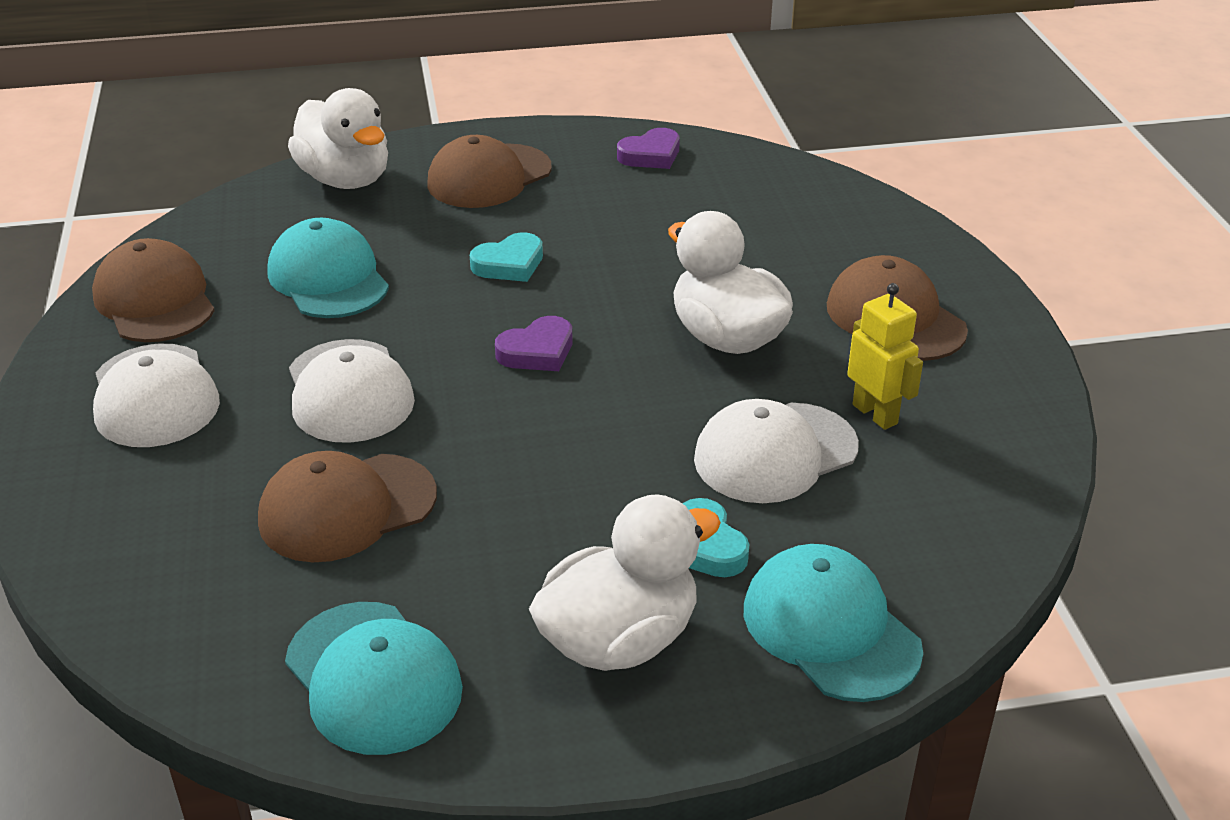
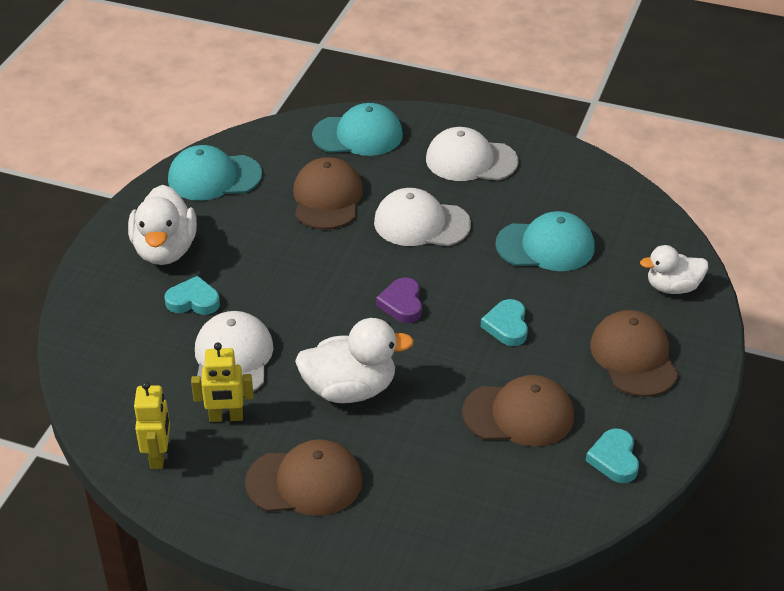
camera: 120 degrees right, 5 degrees up
(155, 300) = (568, 178): brown cap -> brown cap (519, 414)
(346, 180) = (672, 287): white duck -> white duck, size x0.65
(651, 155) = (614, 459): purple heart -> turquoise heart
(830, 629) = (104, 317): turquoise cap -> turquoise cap (358, 135)
(994, 441) = (158, 456): none -> yellow robot

